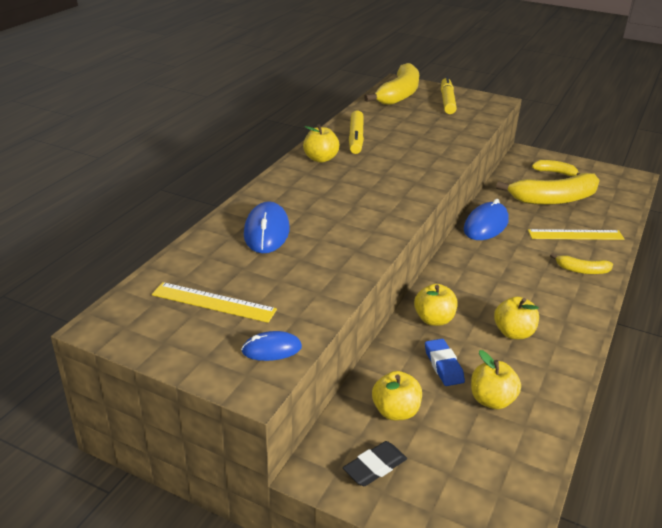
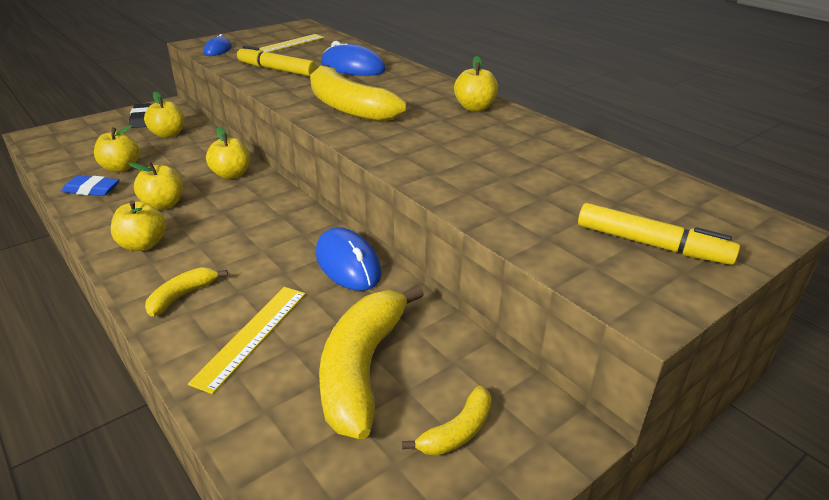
camera: 115 degrees right, 0 degrees up
(356, 138) = (521, 135): yellow marker -> yellow marker (276, 69)
(399, 94) = (692, 206): yellow banana -> yellow banana (348, 107)
(443, 365) = (179, 162): blue eraser -> blue eraser (91, 190)
(564, 313) = (143, 245): none -> yellow apple

